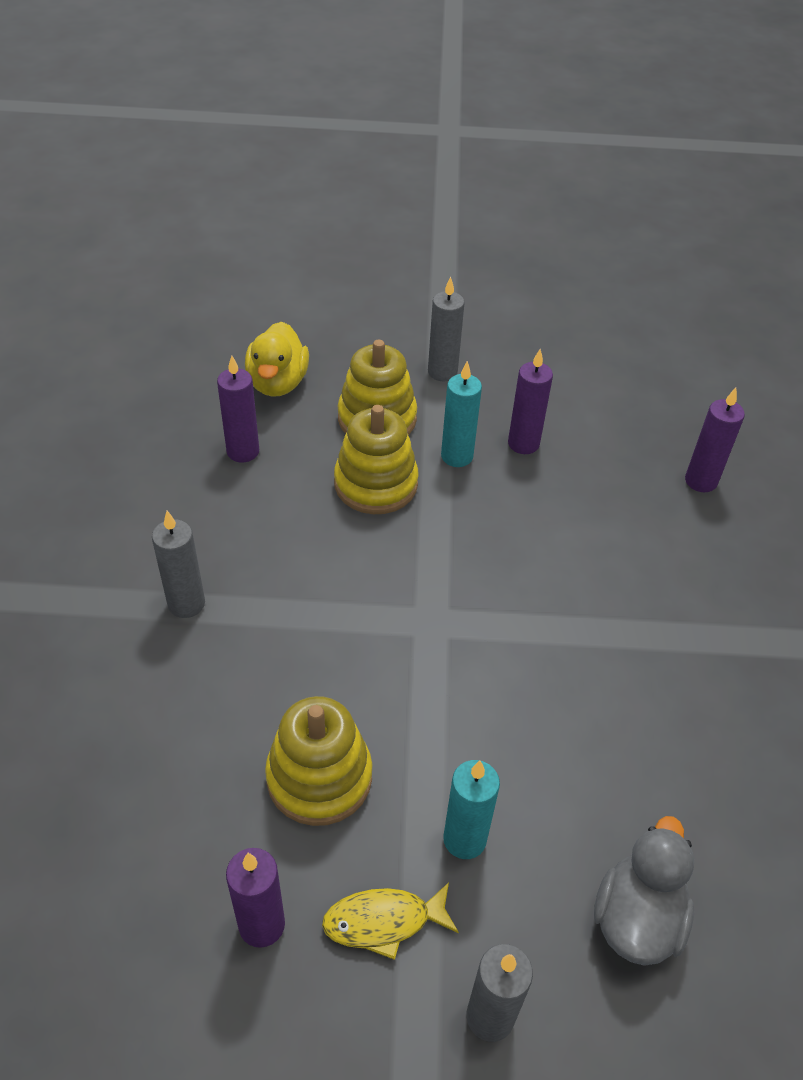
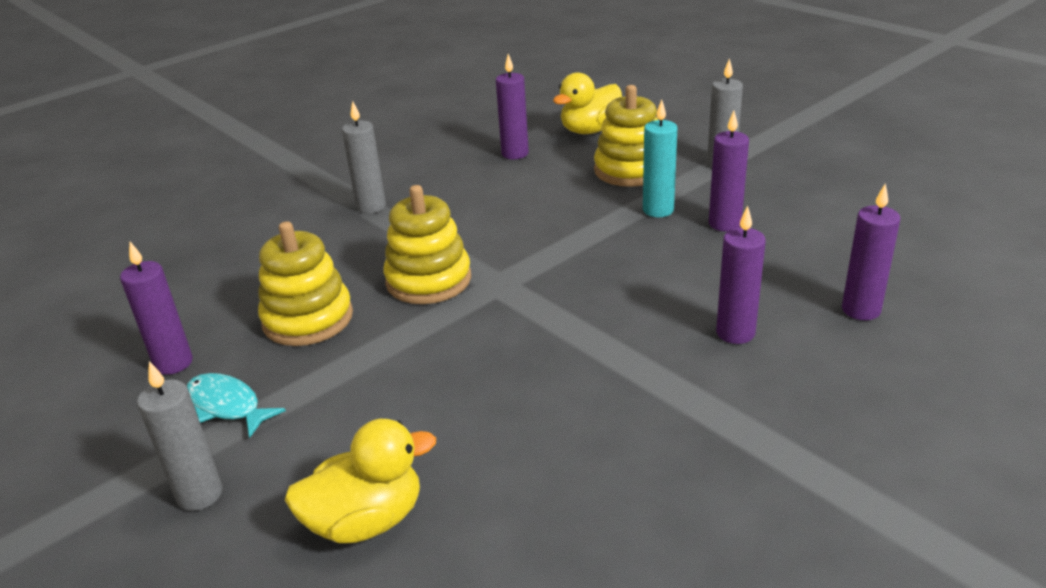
camera: 50 degrees right, 15 degrees down
(376, 484) = (574, 201): yellow stacking toy -> yellow stacking toy (428, 280)
(383, 921) = (227, 406): yellow fish -> turquoise fish
(464, 839) = (333, 400): turquoise candle -> none
(637, 918) = (366, 520): grey duck -> yellow duck
(654, 555) = (735, 333): none -> purple candle

